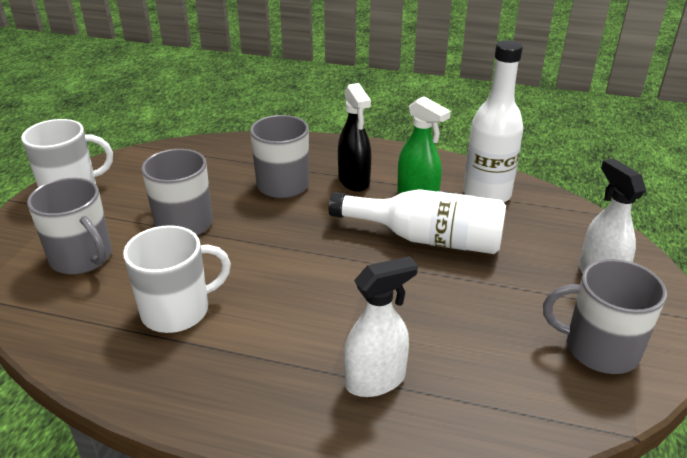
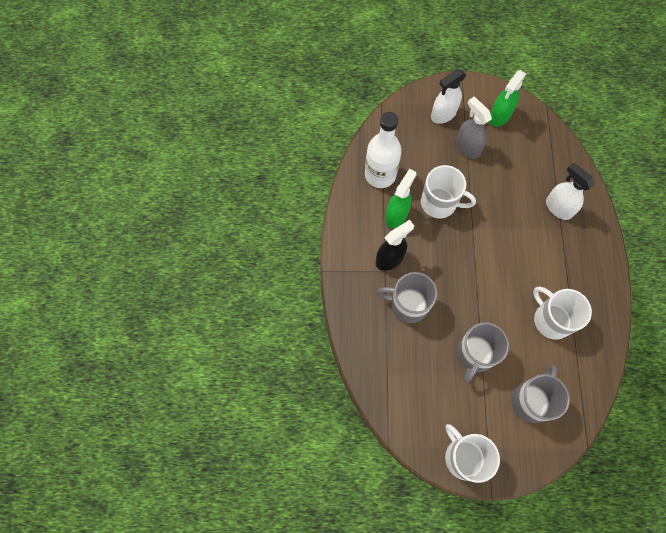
camera: 105 degrees left, 35 degrees up
(426, 238) = (439, 203): white bottle -> white mug
(528, 290) = (467, 147): none -> grey spray bottle
(599, 349) = (499, 116): grey mug -> green spray bottle

